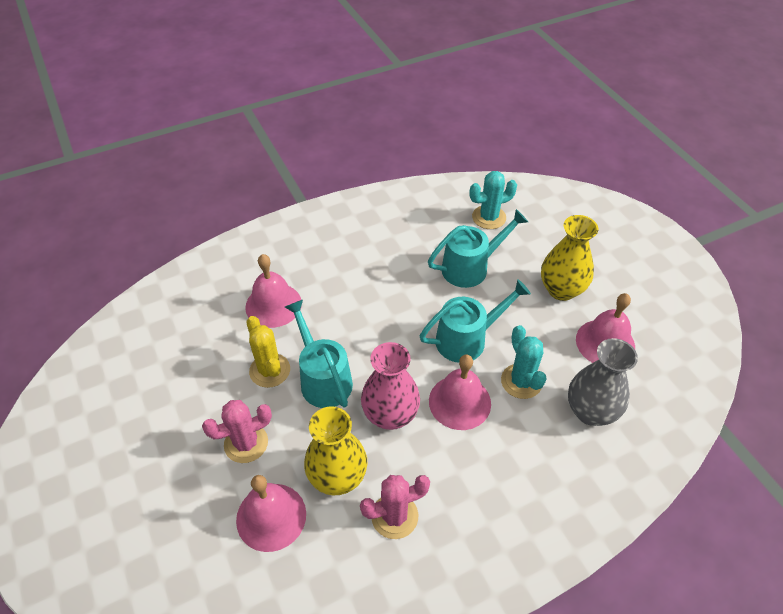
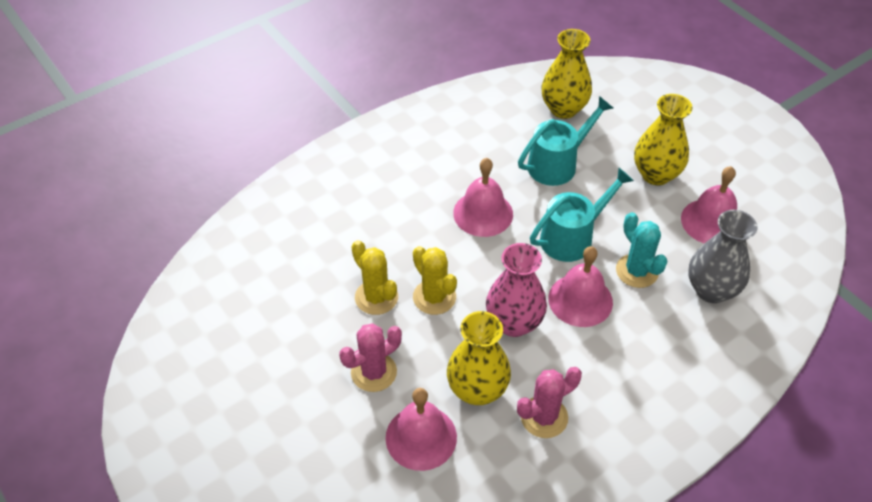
camera: 10 degrees left, 0 degrees up
(273, 305) = (360, 230): pink bell -> pink bell (483, 213)
(323, 378) = (434, 297): turquoise watering can -> yellow cactus
(489, 217) = (563, 109): turquoise cactus -> yellow vase

